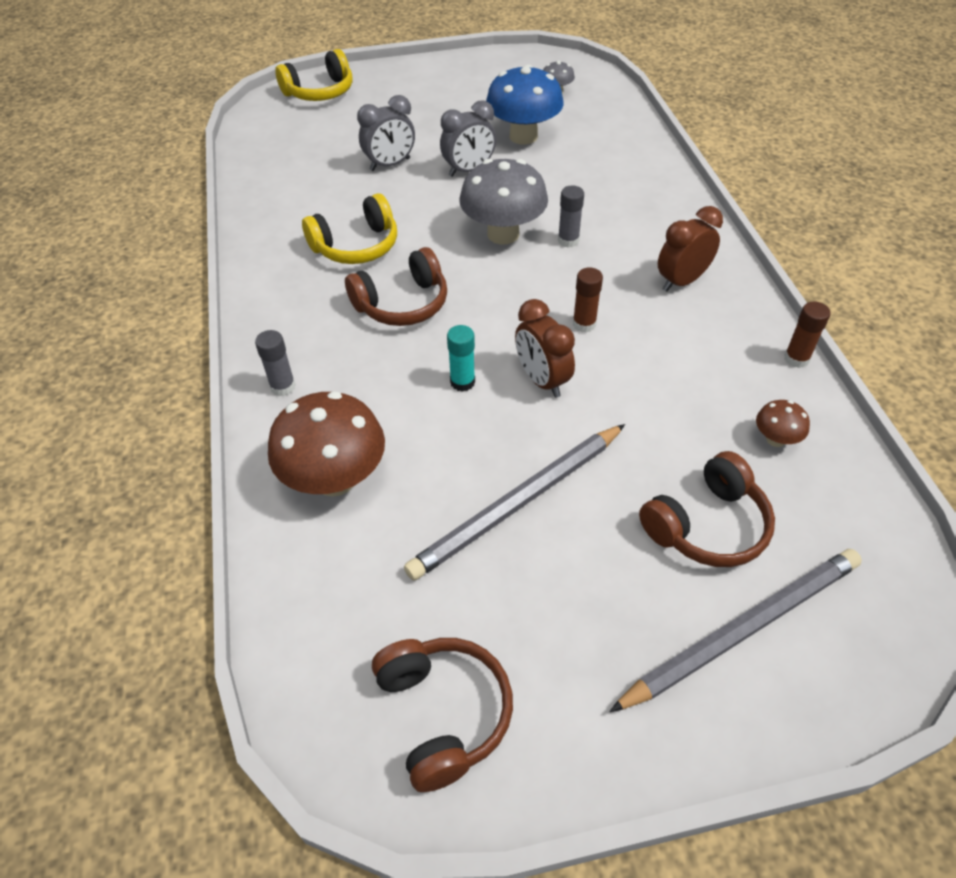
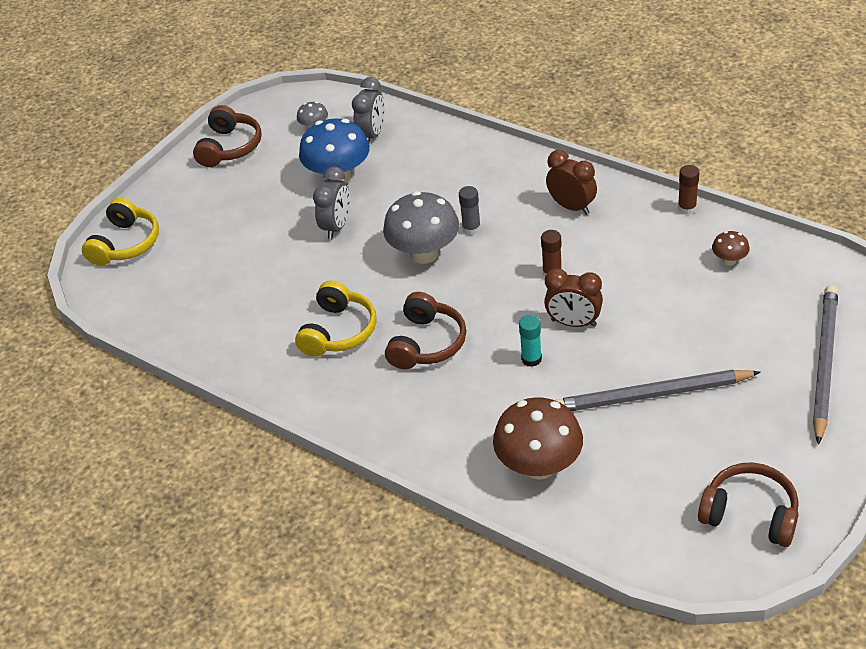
camera: 40 degrees left, 5 degrees down
(283, 387) = (429, 447): grey glue stick -> none
(390, 164) = (273, 261): grey clock -> grey clock (372, 135)
(518, 503) = (651, 395): grey pencil -> grey pencil turned 75 degrees clockwise
(681, 281) = (571, 207): brown clock -> brown clock turned 120 degrees clockwise
(707, 526) = (752, 329): brown headphones -> brown headphones (230, 147)

